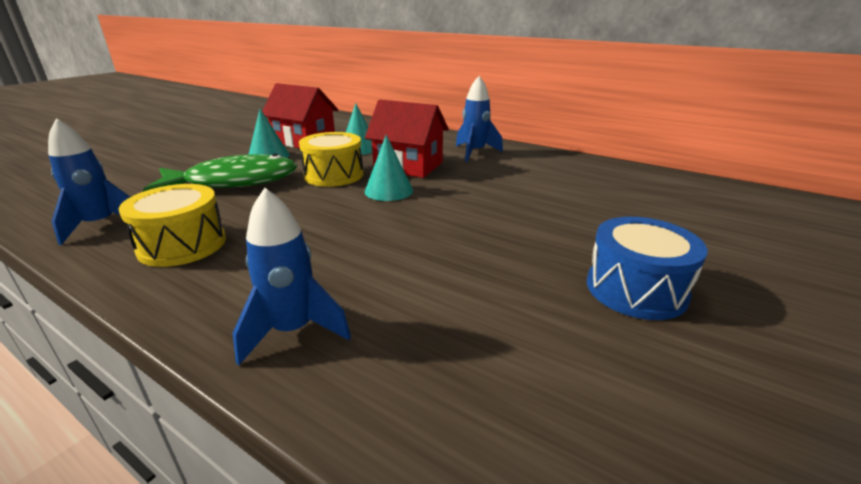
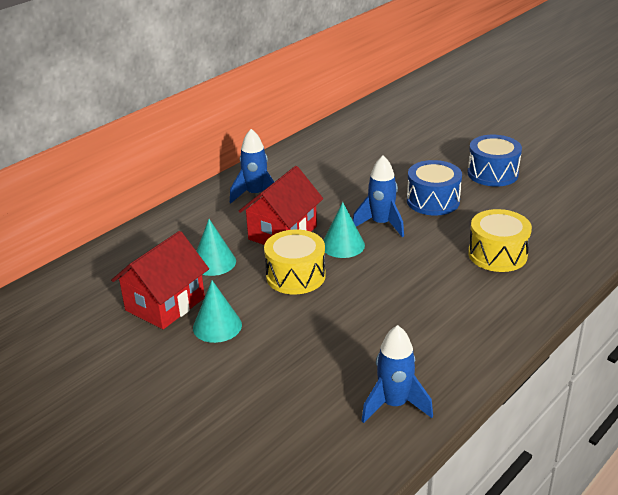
camera: 80 degrees left, 5 degrees up
(182, 245) = (436, 343): yellow drum -> yellow drum (497, 254)
(235, 182) = (298, 338): green fish -> none
(293, 331) = (538, 279): blue rocket -> blue rocket (381, 224)
(508, 237) = (433, 201): none -> blue drum

